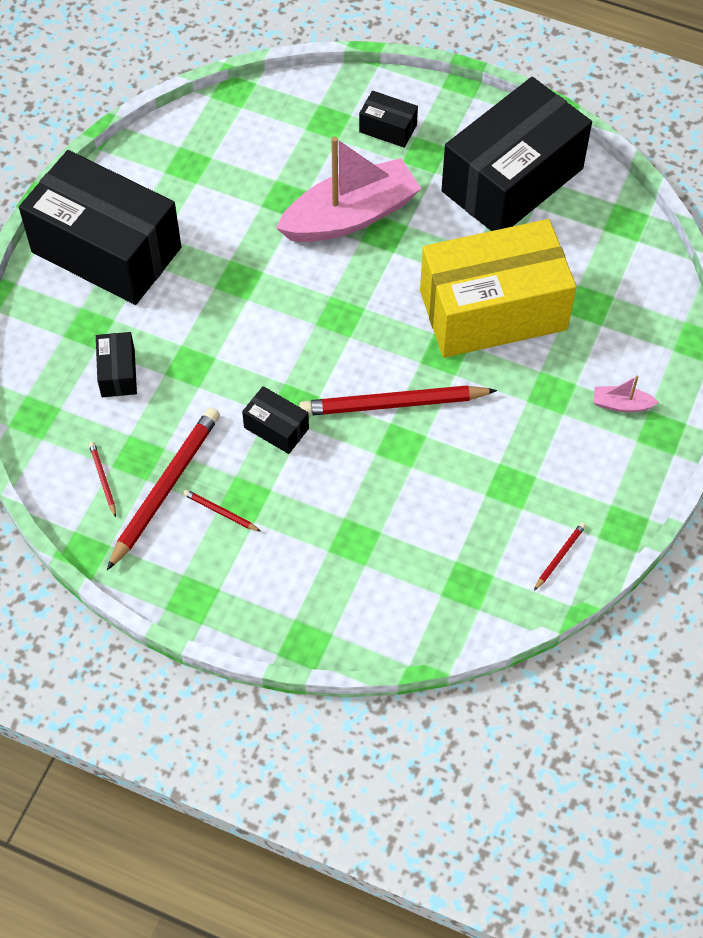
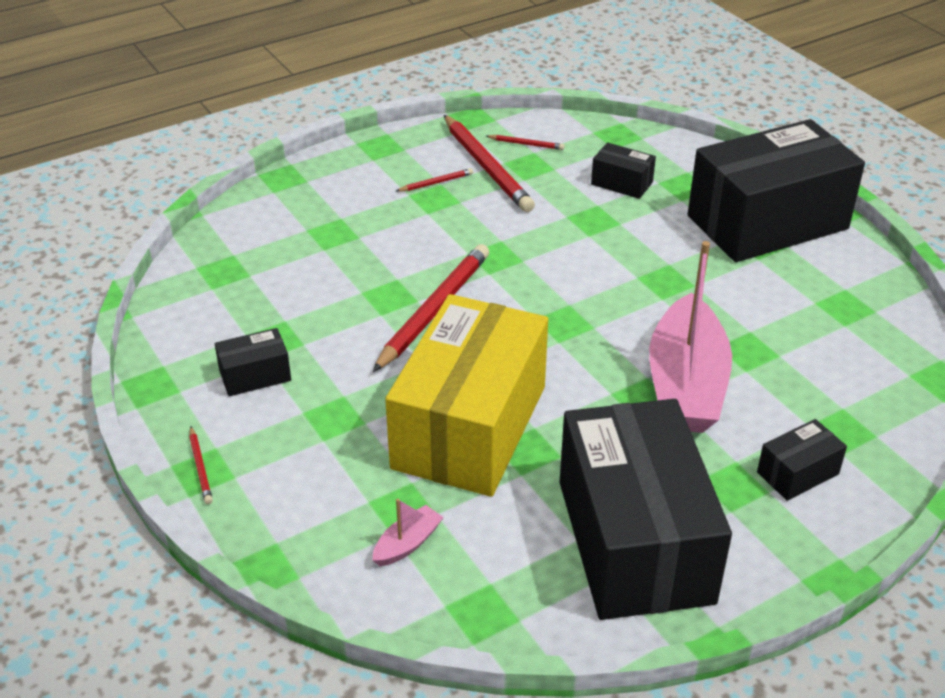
camera: 125 degrees right, 20 degrees down
(276, 428) = (482, 238): black box -> black box (255, 375)
(559, 556) = (177, 332): red pencil -> red pencil (200, 467)
(621, 404) = (264, 459): pink boat -> pink boat (407, 544)

